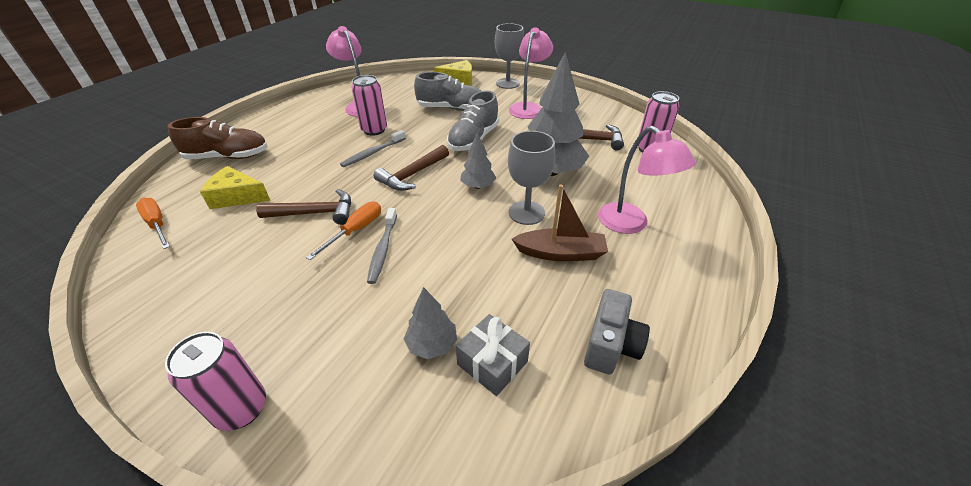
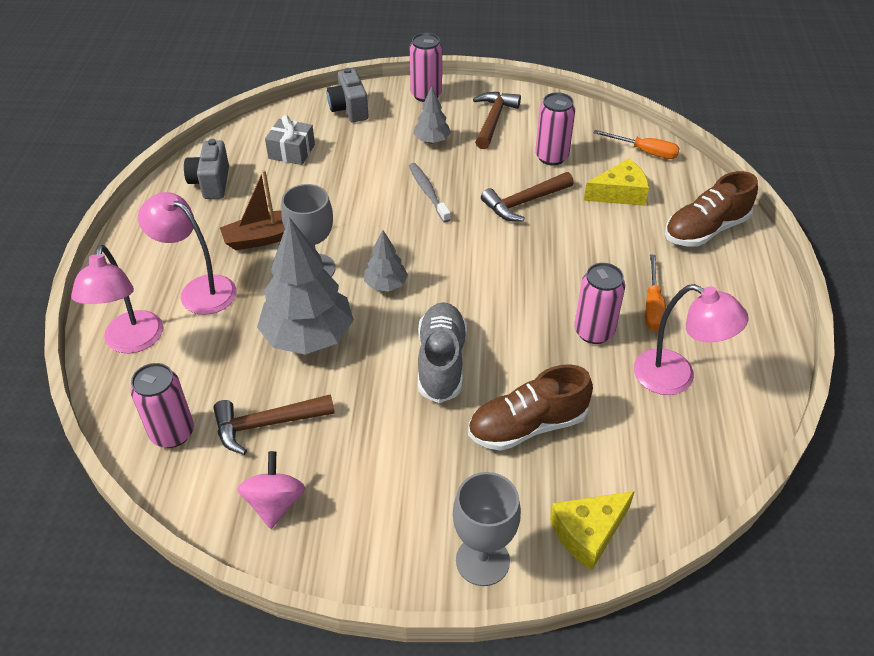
camera: 155 degrees right, 5 degrees up
(235, 248) = (551, 157): none -> pink can
(356, 230) = (468, 199): orange screwdriver -> orange screwdriver (653, 306)
(369, 424) = (349, 109): none -> grey camera
(373, 153) = (550, 291): grey toothbrush -> none
(412, 175) = (472, 275): brown hammer -> brown hammer (493, 120)
(432, 344) = (338, 149): grey tree -> grey tree (432, 140)
(451, 109) = (527, 426): grey shoe -> brown shoe
(528, 108) = (399, 480): pink lamp -> pink lamp (131, 342)
(593, 114) = (275, 503): none -> pink spinning top

